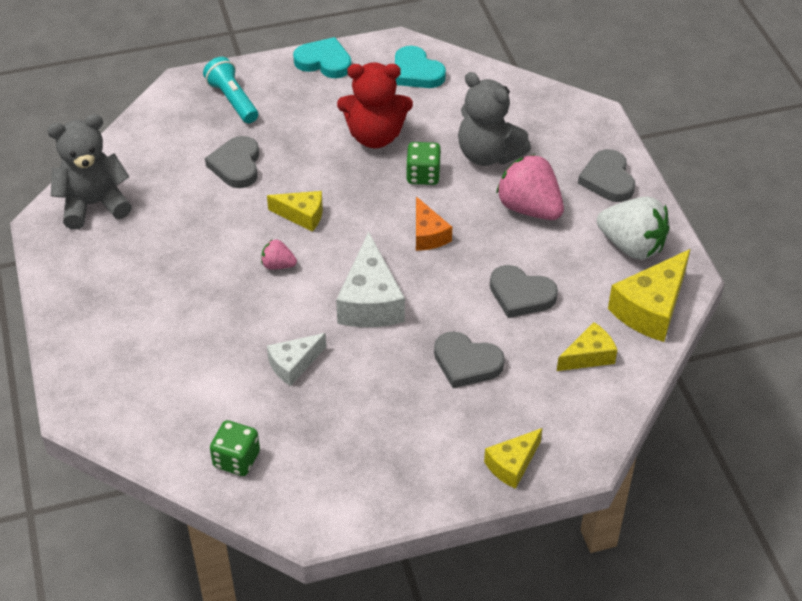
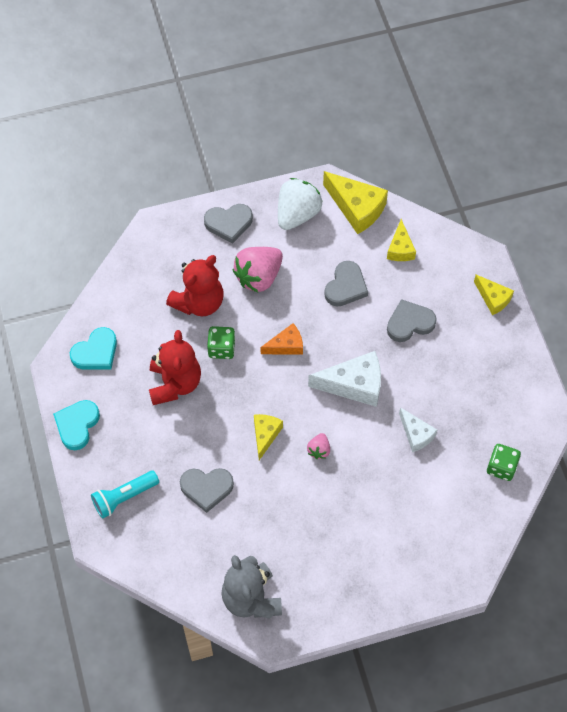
camera: 90 degrees left, 15 degrees up
(466, 363) = (409, 323): grey heart -> grey heart turned 135 degrees counterclockwise
(488, 154) = (199, 302): grey teddy bear -> red teddy bear
(588, 356) = (400, 248): yellow cheese -> yellow cheese turned 150 degrees counterclockwise

